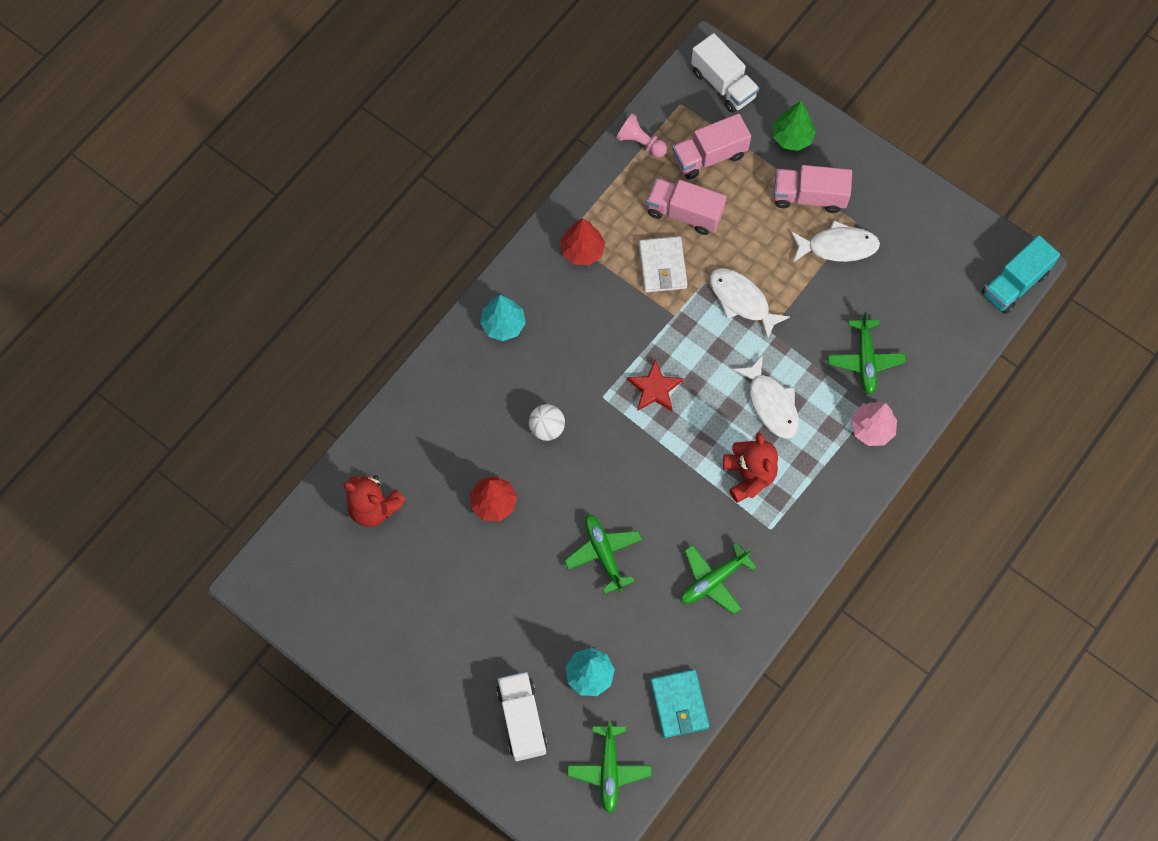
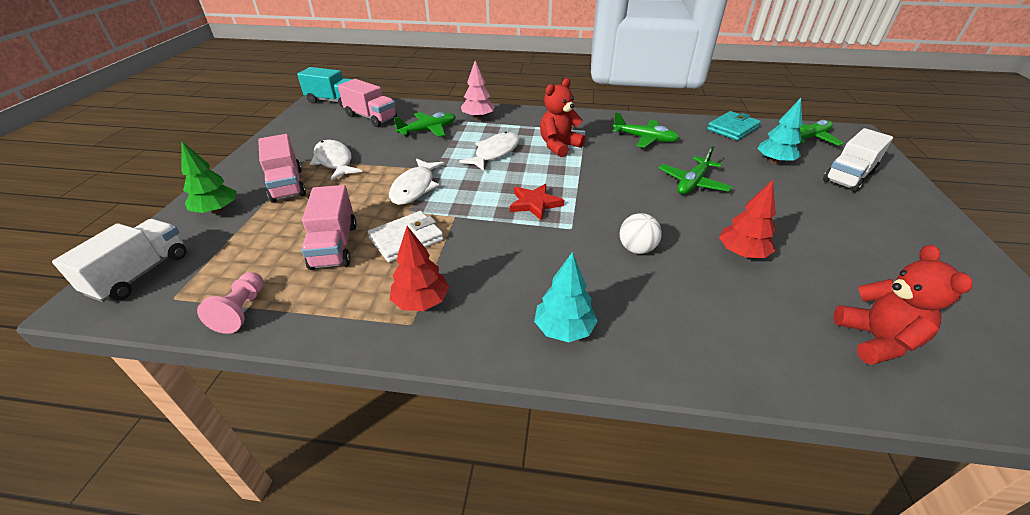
camera: 120 degrees left, 30 degrees down
(709, 156) = (252, 252): pink truck -> pink truck (371, 117)

